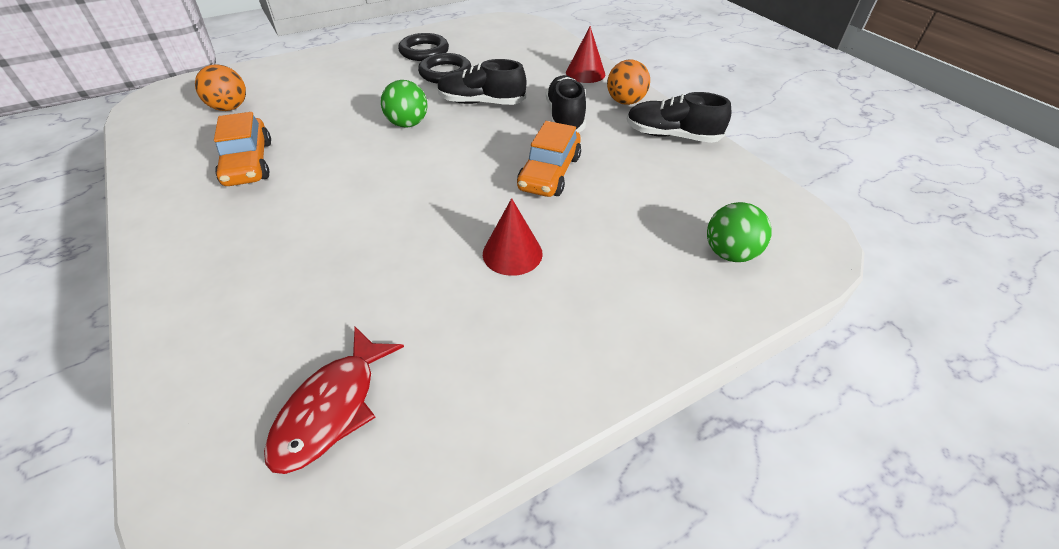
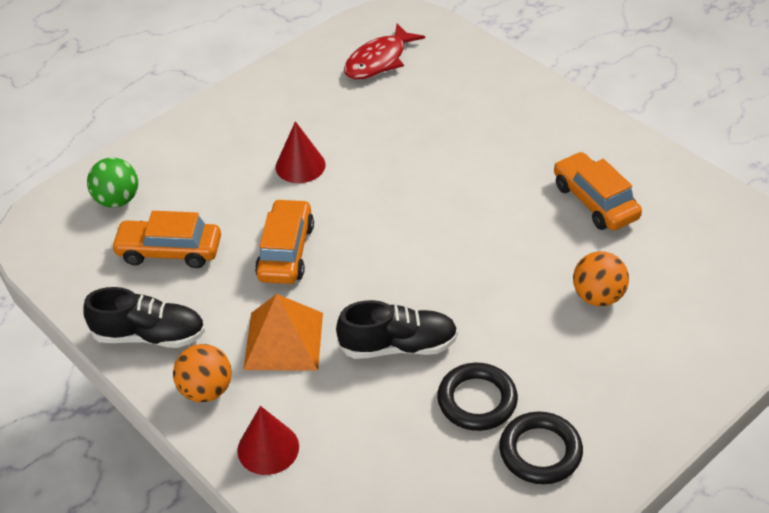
camera: 170 degrees right, 0 degrees up
(230, 108) = (698, 269): orange ball -> orange ball (598, 296)
(332, 408) = (379, 61): red fish -> red fish turned 150 degrees counterclockwise
(407, 124) = (470, 288): green ball -> none
(565, 117) = (283, 341): black shoe -> orange pyramid
(662, 192) = (169, 251): none -> orange car

